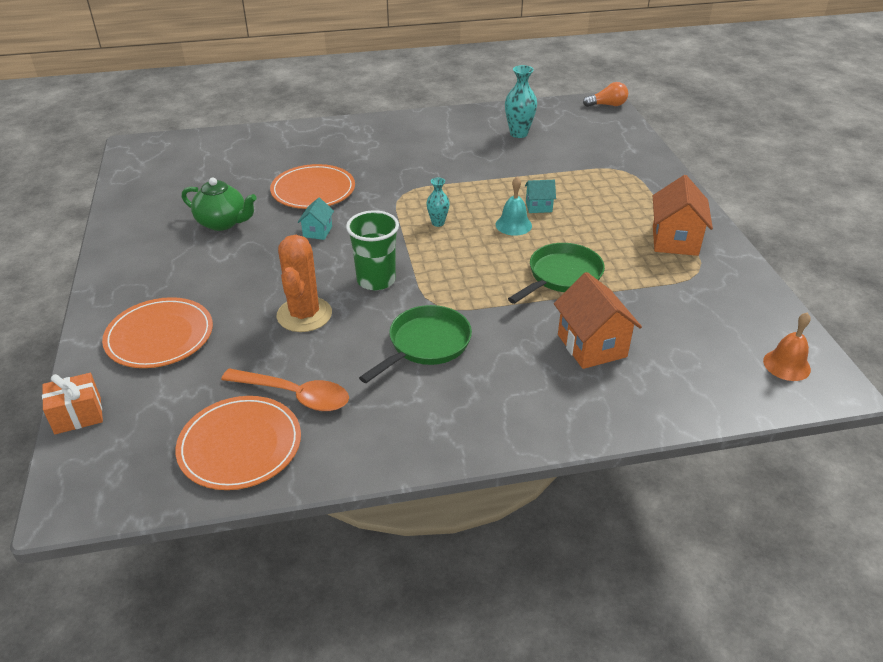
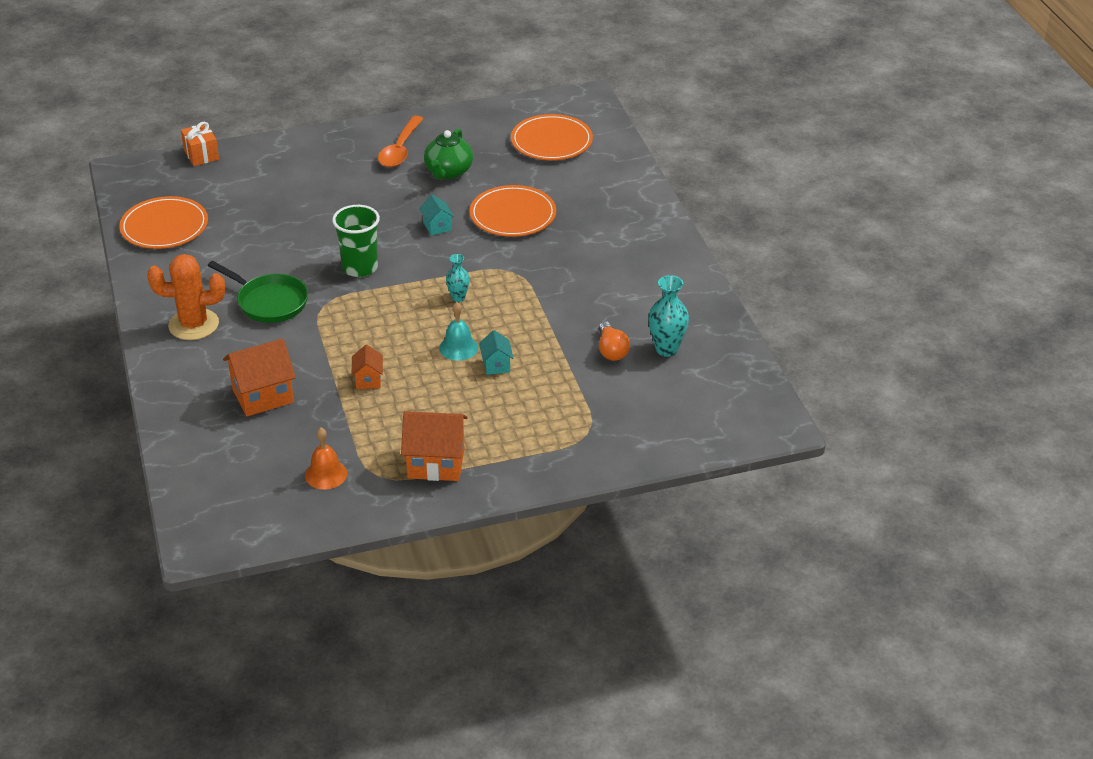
camera: 85 degrees right, 0 degrees up
(159, 336) = (285, 170): orange plate -> orange plate (551, 141)
(295, 395) = (213, 243): orange spoon -> orange spoon (400, 150)
(304, 315) = (310, 235): orange cactus -> orange cactus (193, 325)
(317, 231) = (437, 226): turquoise house -> turquoise house turned 60 degrees clockwise
(562, 276) = (368, 380): green pan -> orange house
(607, 105) = (769, 428): orange light bulb -> orange light bulb (611, 350)
(786, 365) = (229, 518): orange bell -> orange bell (326, 474)

